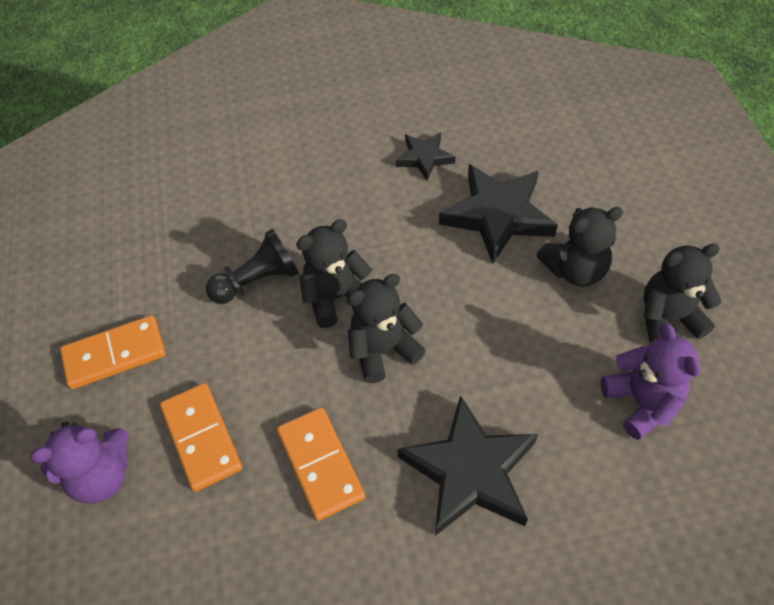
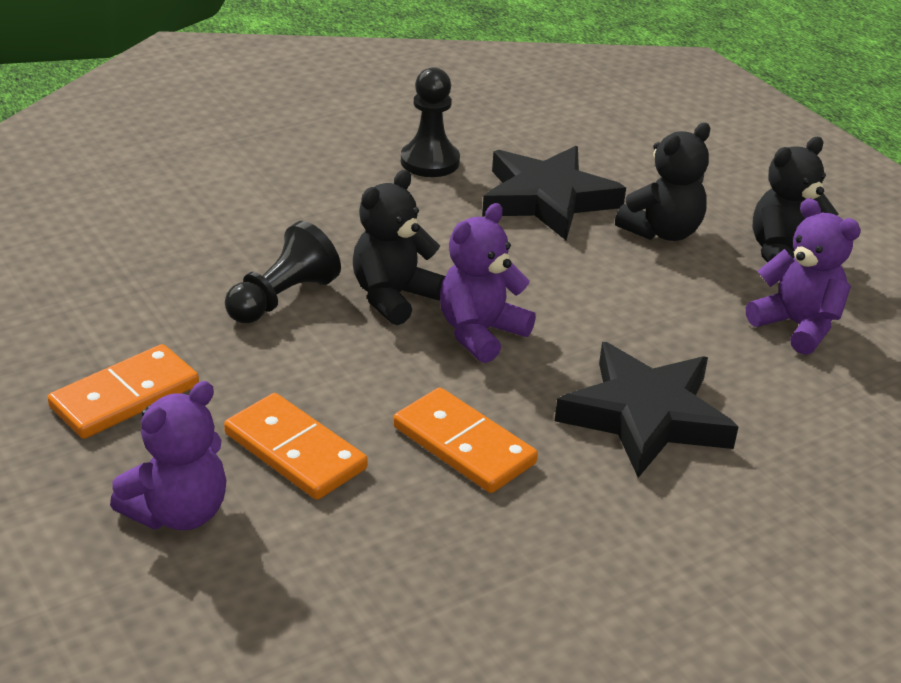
camera: 25 degrees left, 20 degrees down
(383, 350) = (480, 333): black teddy bear -> purple teddy bear
(424, 158) = (430, 162): black star -> black pawn

